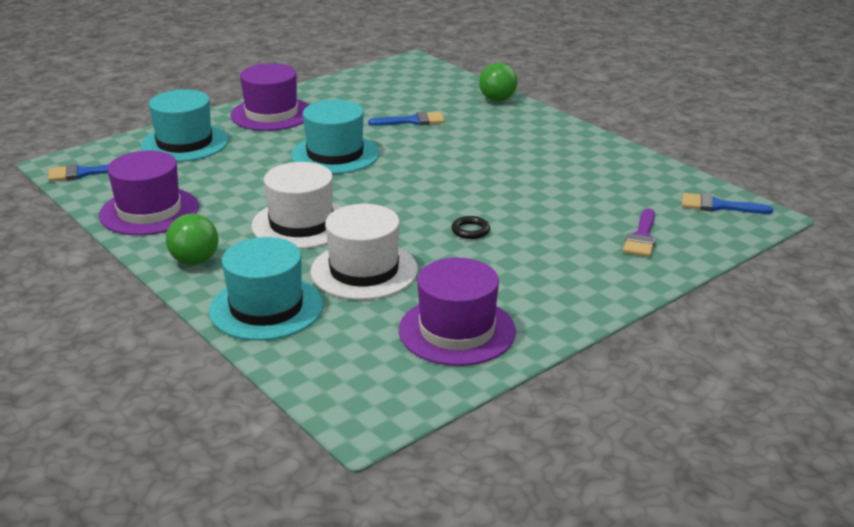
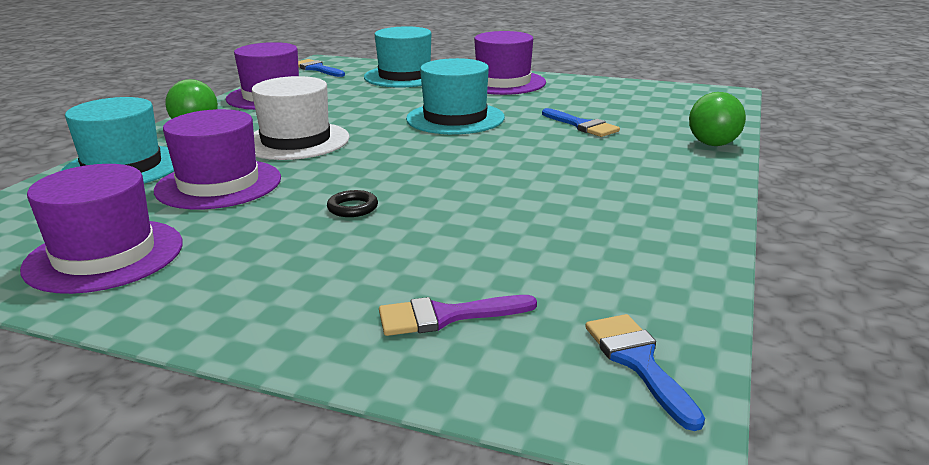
camera: 60 degrees right, 5 degrees down
(364, 271) = (218, 184): white hat -> purple hat

